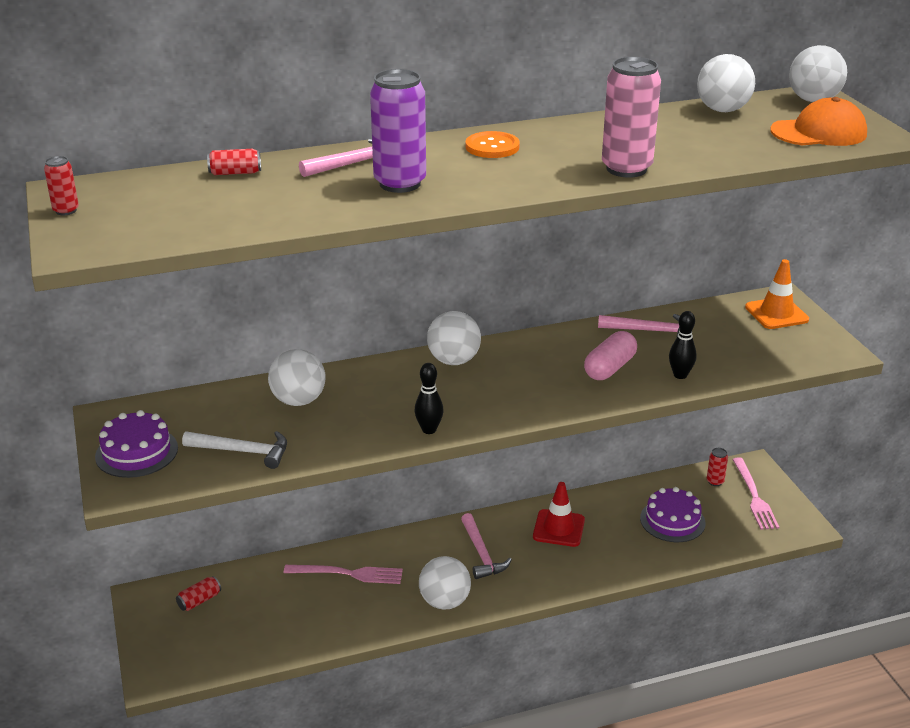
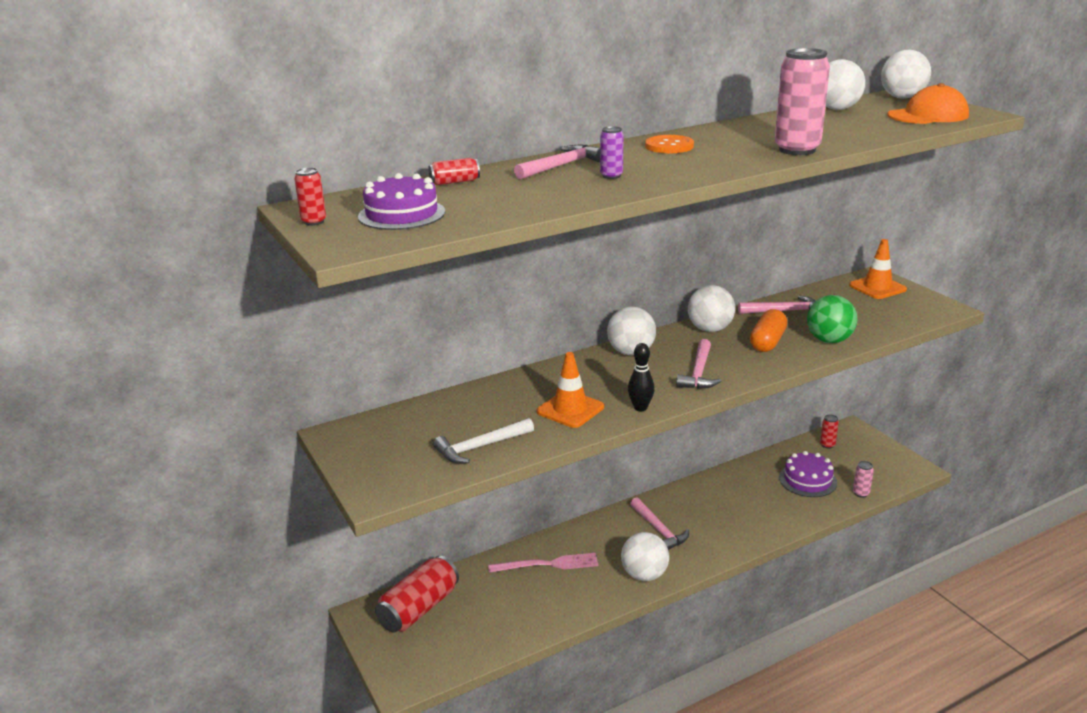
camera: 10 degrees left, 5 degrees down
(136, 452) = (378, 460): purple cake -> purple cake (401, 214)
(199, 600) = (419, 608): red can -> red can, size x2.12
(243, 452) = (480, 447): white hammer -> white hammer turned 150 degrees clockwise
(298, 400) = (510, 399): white ball -> white ball (710, 329)
(355, 421) = (570, 409): none -> orange traffic cone
(400, 183) = (611, 176): purple can -> purple can, size x0.47
(513, 396) = (698, 373): none -> pink hammer
(558, 528) = (716, 500): red traffic cone -> none
(609, 368) = (767, 342): pink capsule -> orange capsule
(680, 375) = (829, 340): black bowling pin -> green ball
(725, 545) = (861, 493): none -> pink can
(754, 496) = (864, 452): pink fork -> none

